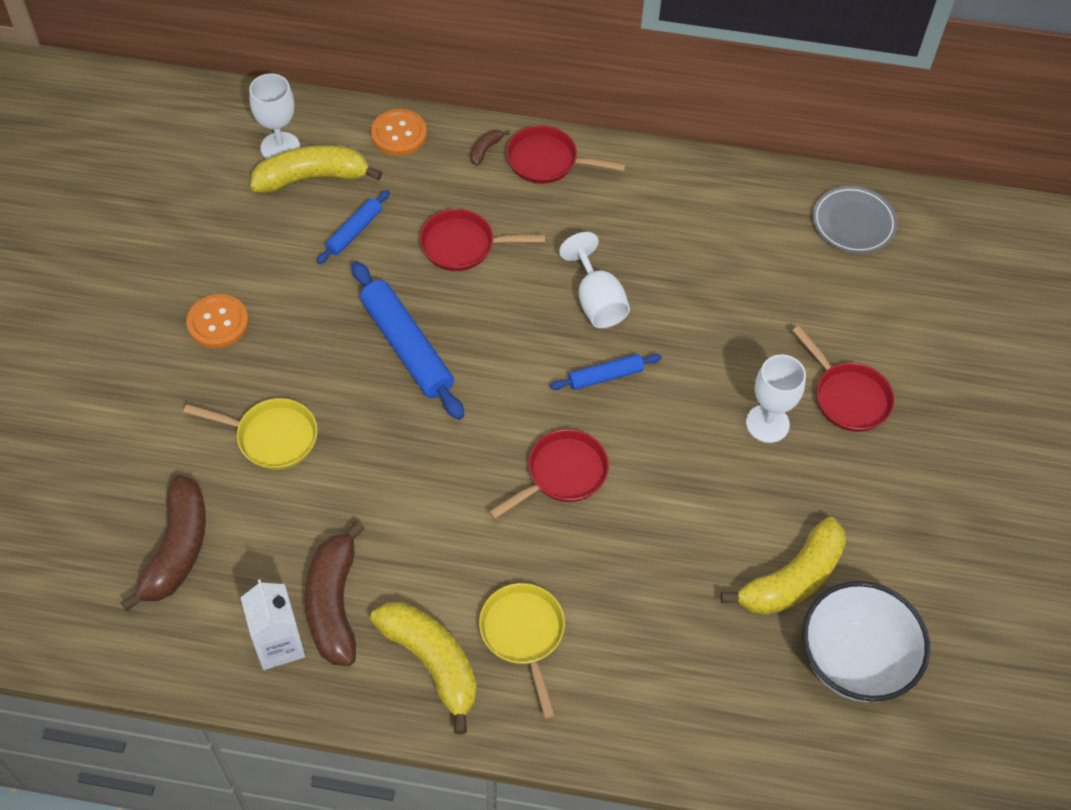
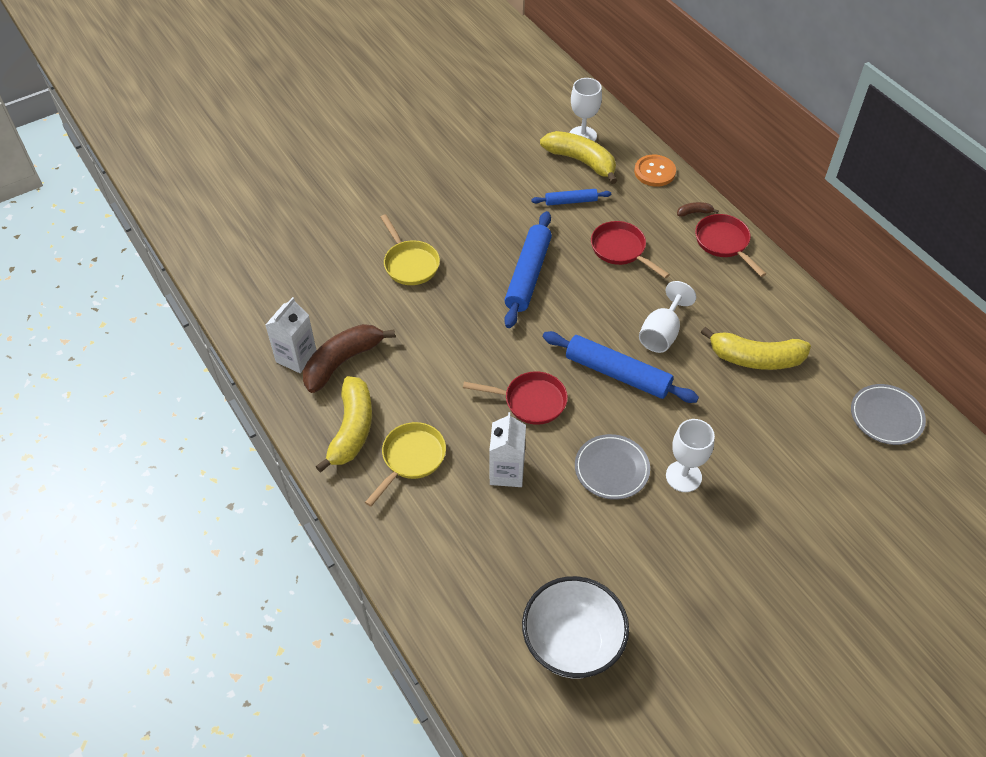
camera: 50 degrees right, 5 degrees down
(177, 549) = (307, 277): brown banana -> none
(218, 322) = (450, 193): orange button -> none
(605, 376) = (617, 374): blue rolling pin -> blue rolling pin, size x1.83
(623, 563) = (507, 472): none -> white carton
(705, 473) = (611, 469): none -> grey plate
(792, 579) = (591, 568): yellow banana -> yellow banana (755, 358)
(848, 397) = (755, 506): red pan -> none

